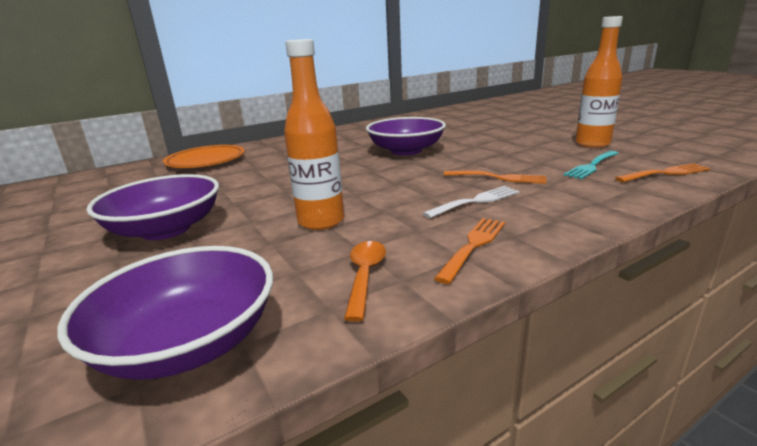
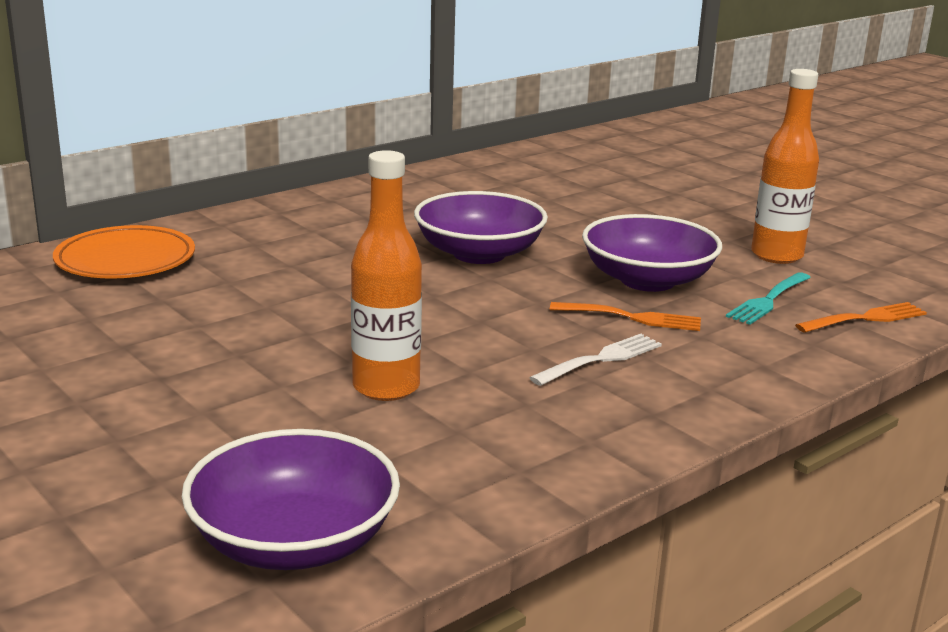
camera: 10 degrees left, 0 degrees up
(166, 229) = (154, 396): purple bowl -> purple bowl (647, 280)
(365, 276) = (473, 466): orange spoon -> none
(473, 245) = (603, 427): orange fork -> none

